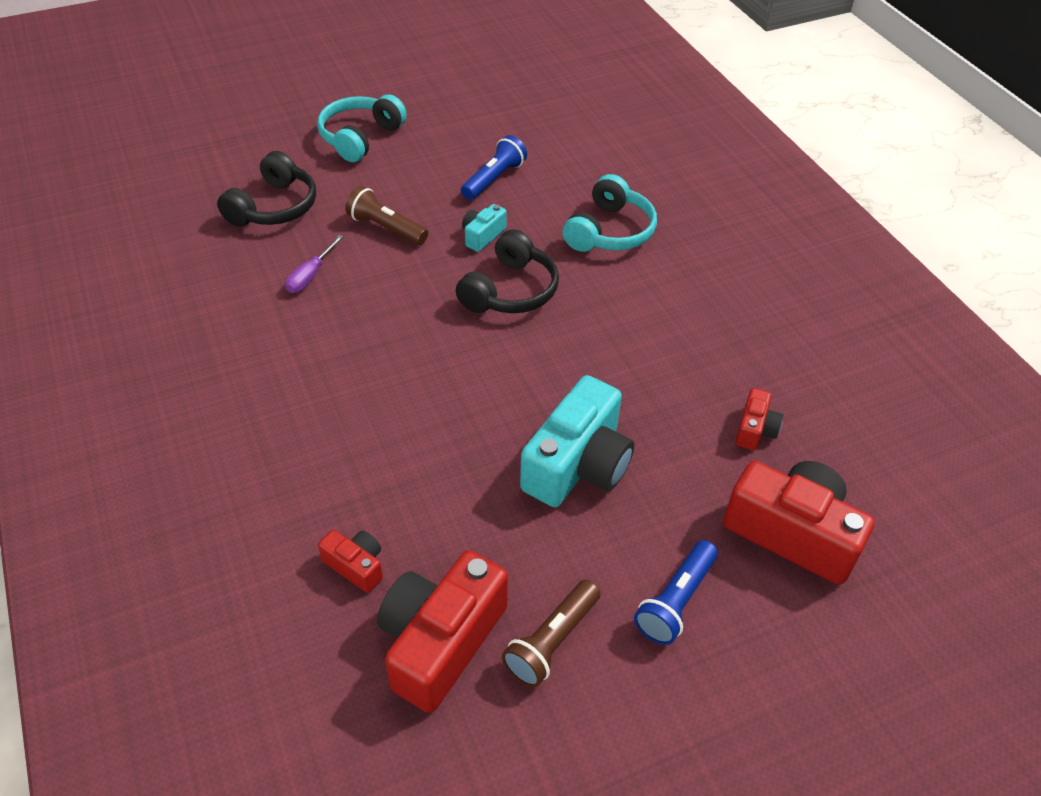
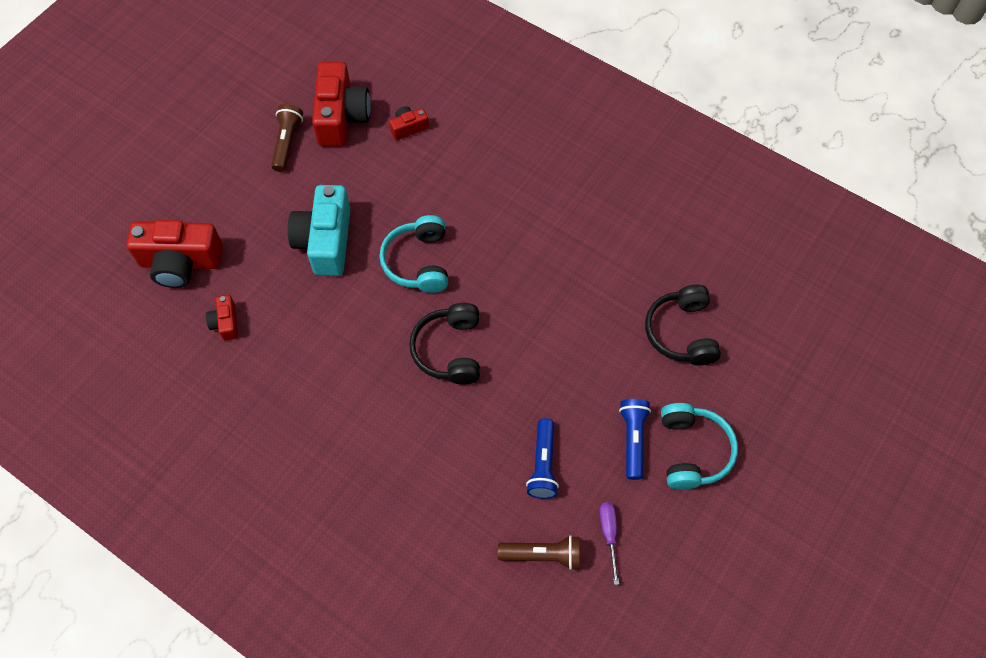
camera: 150 degrees right, 15 degrees up
(311, 275) = (595, 286): purple screwdriver -> purple screwdriver (608, 535)
(356, 566) = (408, 128): red camera -> red camera turned 150 degrees clockwise
(386, 228) = (583, 359): brown flashlight -> brown flashlight (543, 555)
(482, 236) = (506, 393): turquoise camera -> none
(610, 231) = (411, 456): turquoise headphones -> turquoise headphones (418, 262)
(675, 601) = (233, 192): blue flashlight -> blue flashlight (633, 439)

